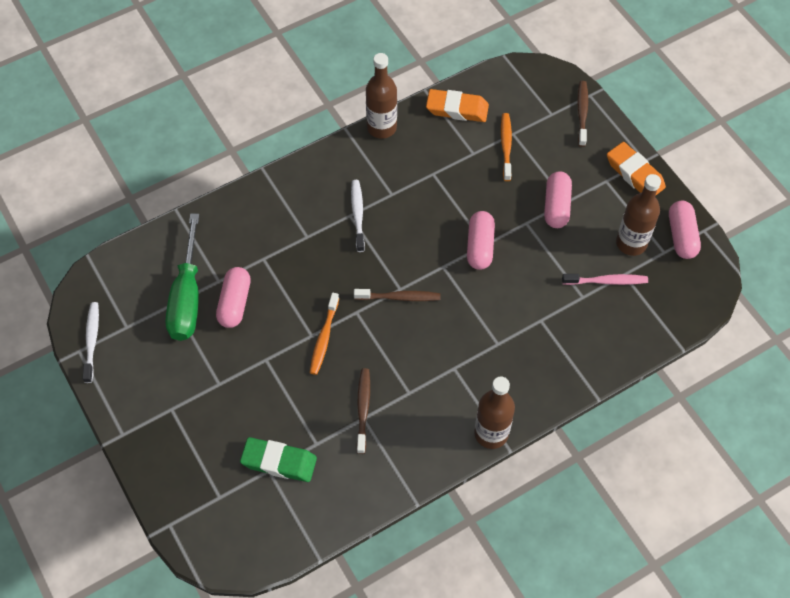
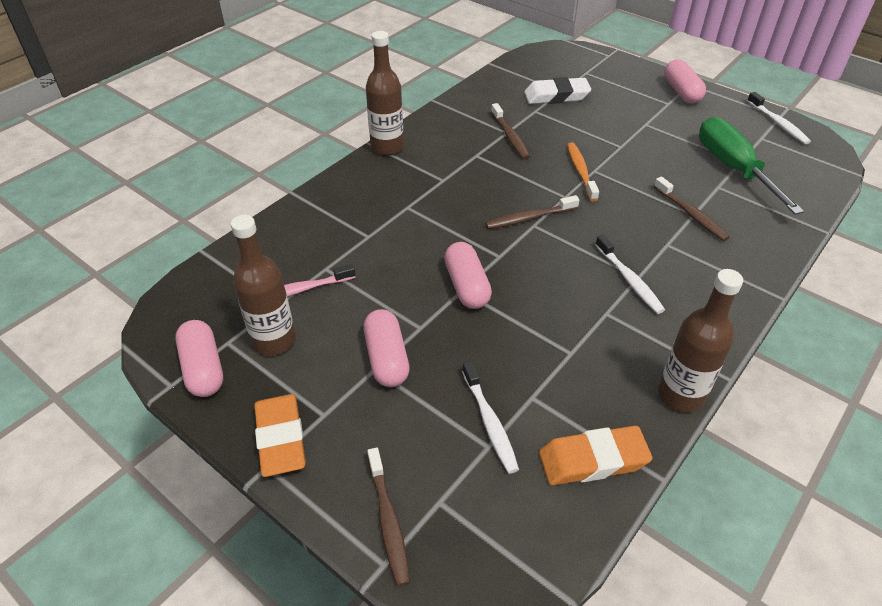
camera: 160 degrees right, 15 degrees down
(235, 303) = (685, 175): pink capsule -> pink capsule (681, 92)
(265, 258) = (691, 215): none -> brown toothbrush
(279, 462) = (556, 96): green eraser -> white eraser
(506, 146) = (490, 422): orange toothbrush -> white toothbrush
(635, 174) = (280, 438): orange eraser -> orange eraser turned 45 degrees clockwise

